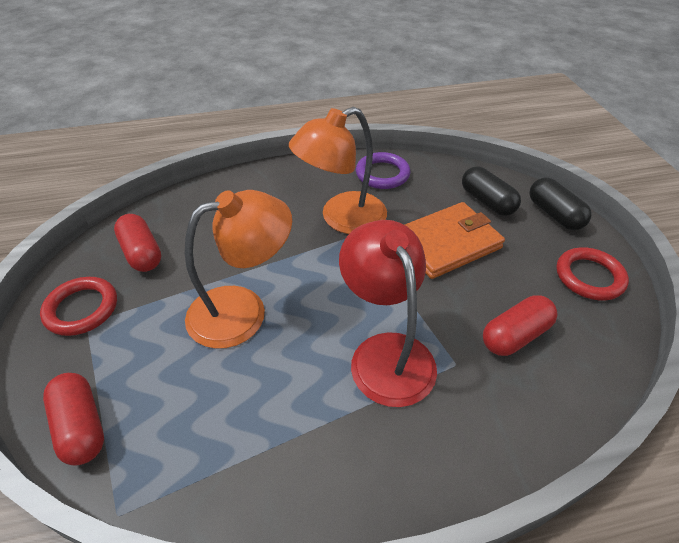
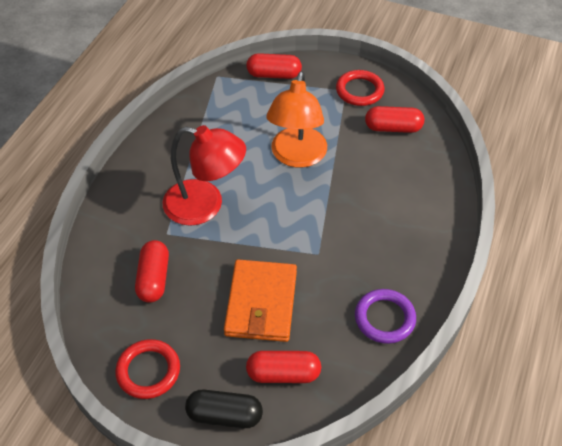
camera: 125 degrees right, 5 degrees up
(342, 218) = (344, 252): orange lamp -> none
(487, 201) = (283, 374): black capsule -> red capsule

